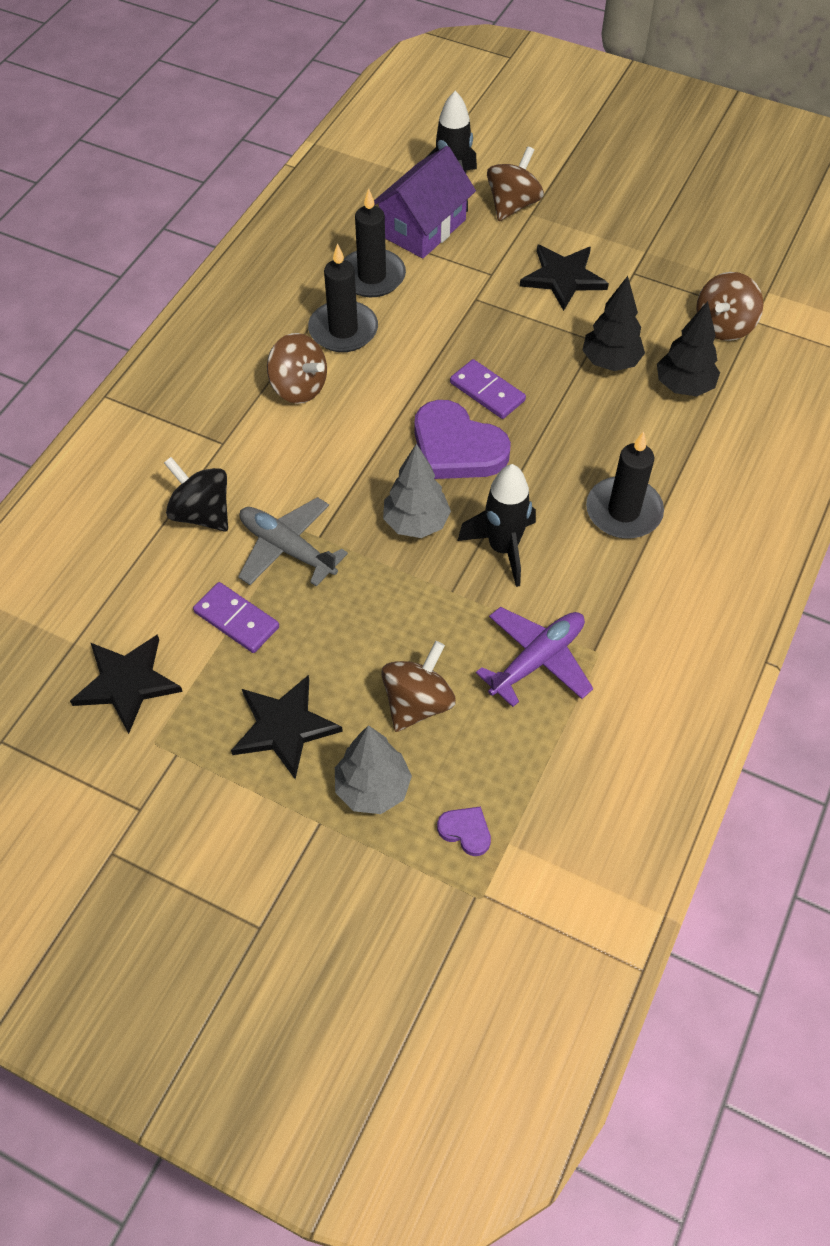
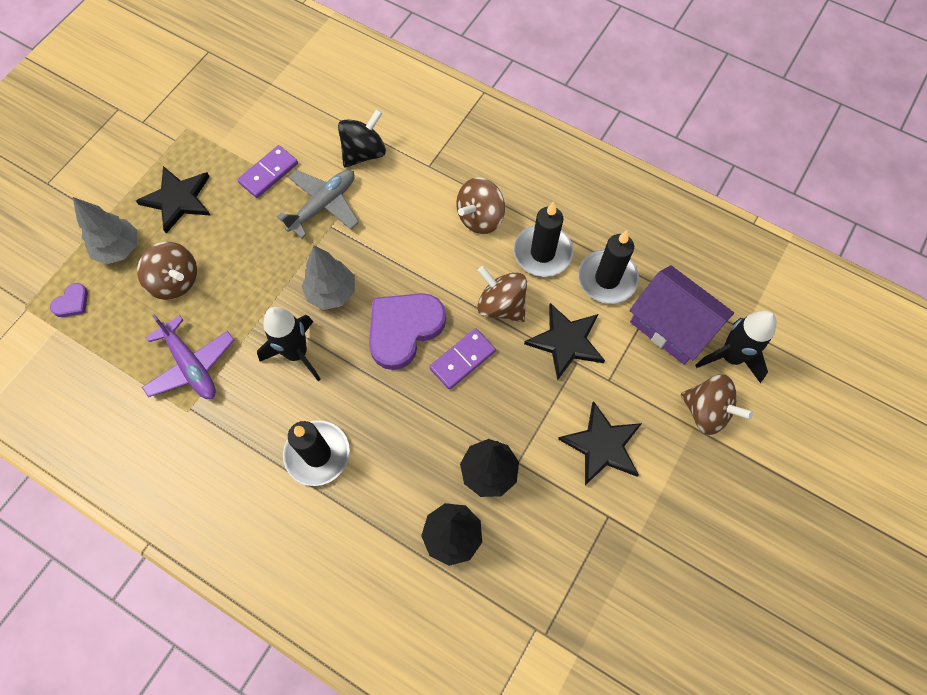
camera: 95 degrees right, 10 degrees up
(127, 683) = (233, 113): black star -> black star (566, 341)
(723, 326) = (529, 594): brown spinning top -> brown spinning top (501, 305)

